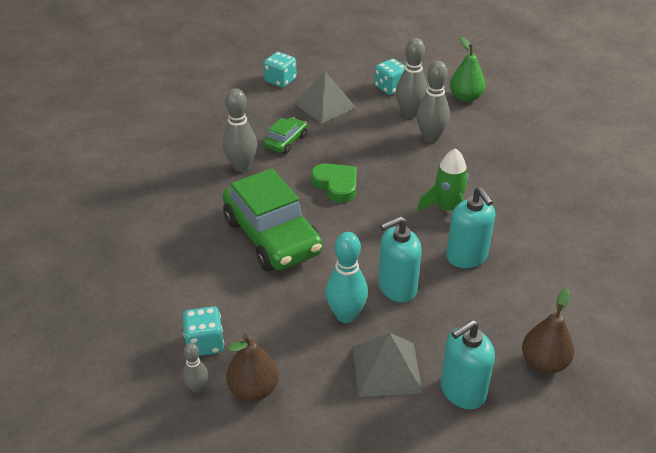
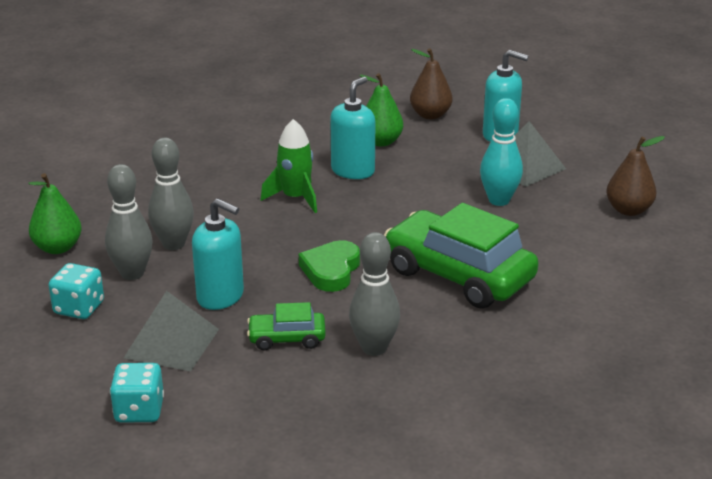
camera: 125 degrees left, 10 degrees down
(197, 387) = (667, 234): grey bowling pin -> none
(205, 343) = (626, 251): turquoise dice -> none
(272, 236) = (458, 275): green car -> green car turned 75 degrees counterclockwise
(397, 288) = (435, 189): turquoise soap dispenser -> turquoise soap dispenser (220, 297)
(509, 298) = (381, 142): none -> green pear

